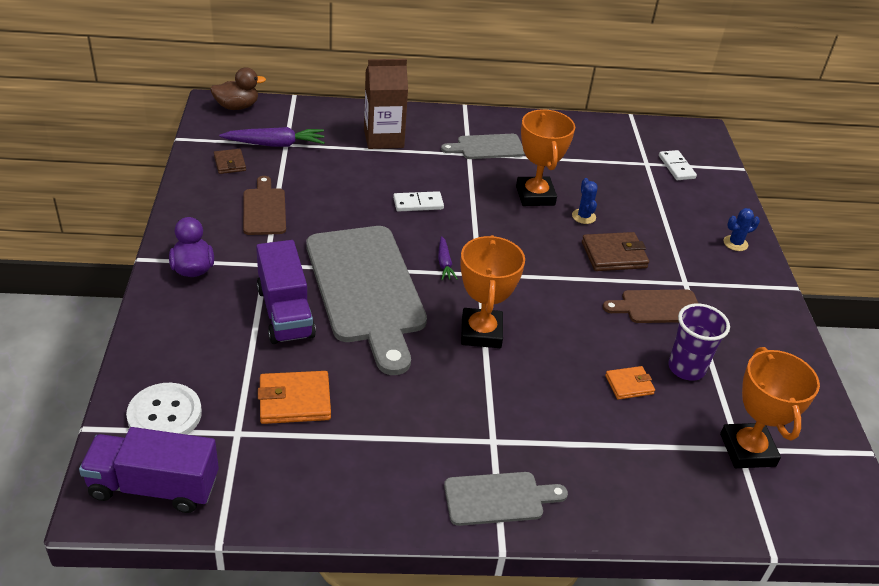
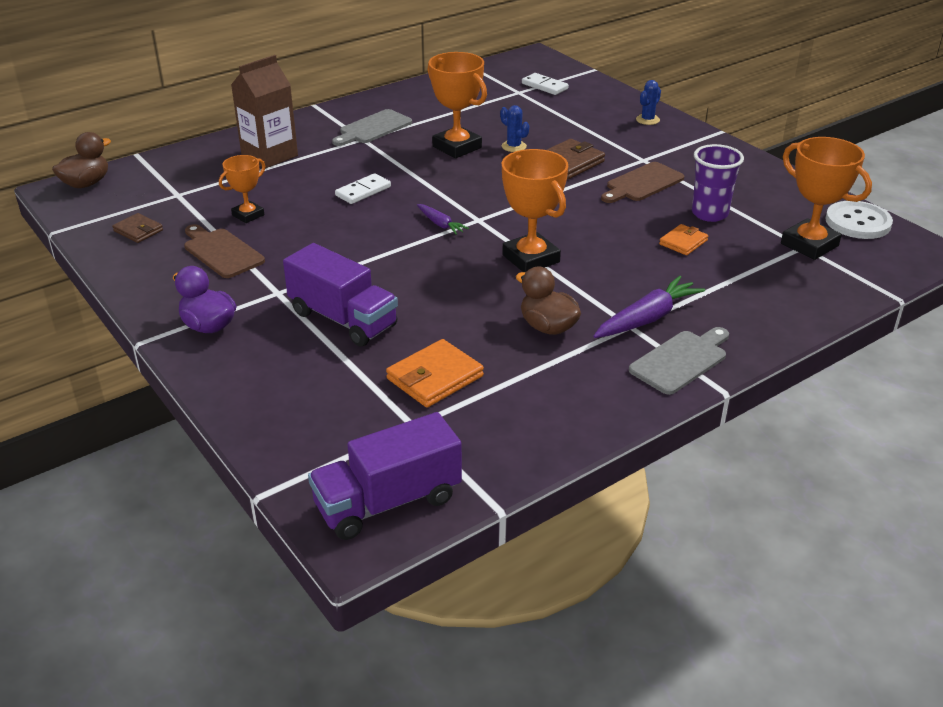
camera: 30 degrees left, 5 degrees down
(164, 415) = (327, 446): white button -> white button (858, 222)
(275, 144) = (167, 198): purple carrot -> purple carrot (647, 318)
(314, 185) = (248, 215): none -> orange trophy
(366, 289) = (395, 271): grey cutting board -> none
(425, 404) = (548, 327): none -> brown duck

